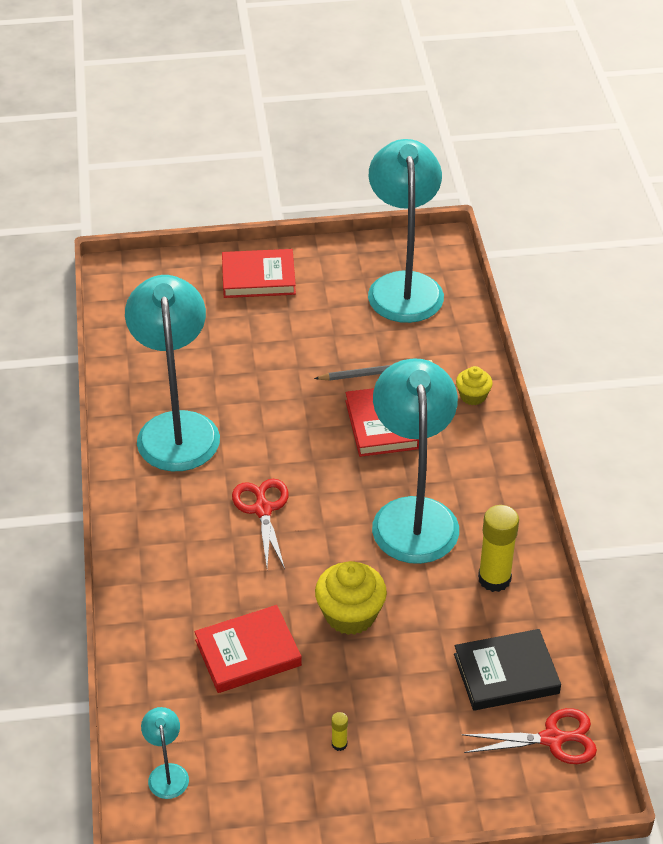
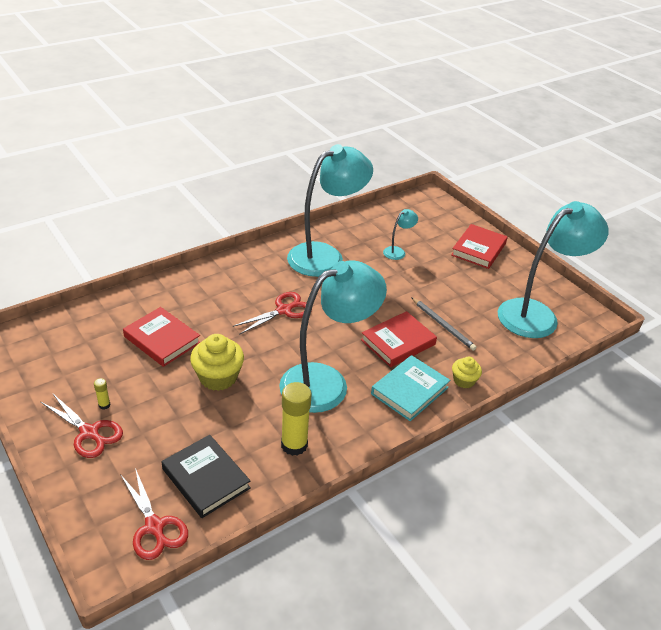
camera: 60 degrees right, 5 degrees down
(167, 773) = (54, 334): turquoise lamp -> turquoise lamp (398, 251)
(258, 277) = (478, 249): red book -> red book turned 60 degrees clockwise
(380, 770) = (89, 432): none -> red scissors
(464, 447) = (409, 391): none -> turquoise book

